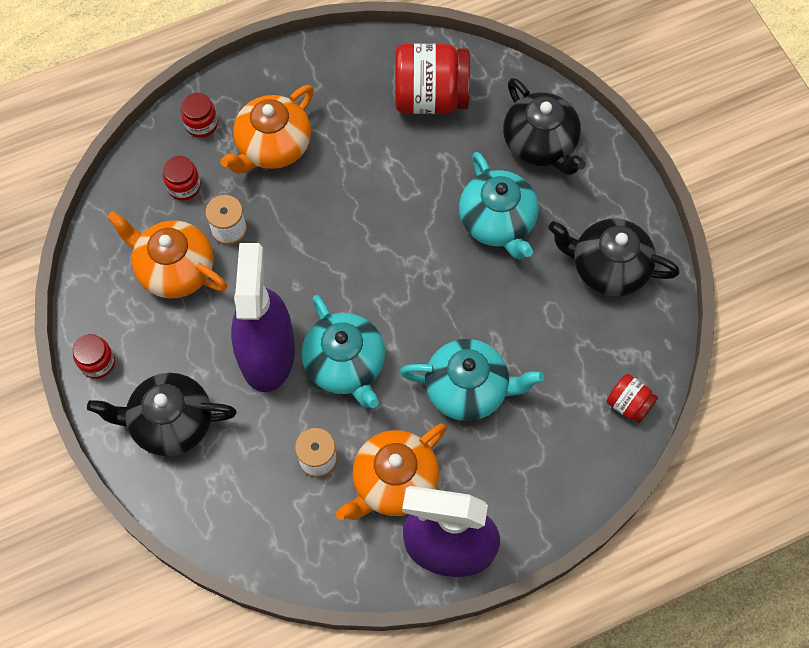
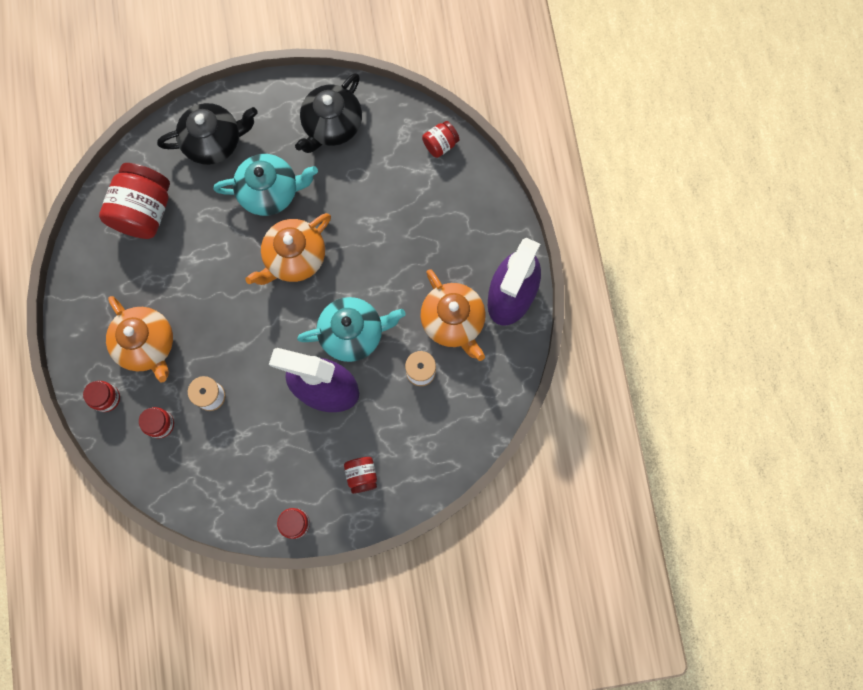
camera: 75 degrees left, 10 degrees up
(170, 423) = (362, 475): black teapot -> red jar
(174, 269) = (232, 446): orange teapot -> orange teapot (294, 258)
(468, 389) = (397, 250): turquoise teapot -> none

